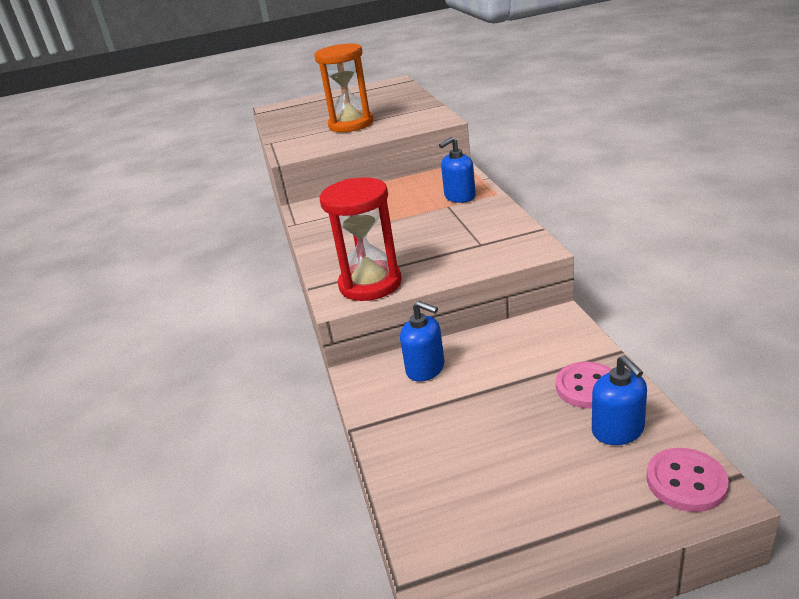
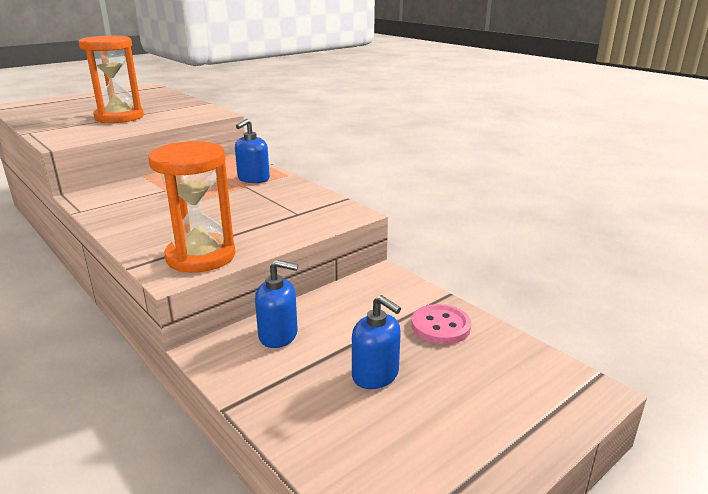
camera: 30 degrees left, 5 degrees down
(370, 284) = (201, 256): red hourglass -> orange hourglass
(618, 430) = (487, 357): blue soap dispenser -> blue soap dispenser (375, 375)
(686, 481) = (566, 387): pink button -> none

